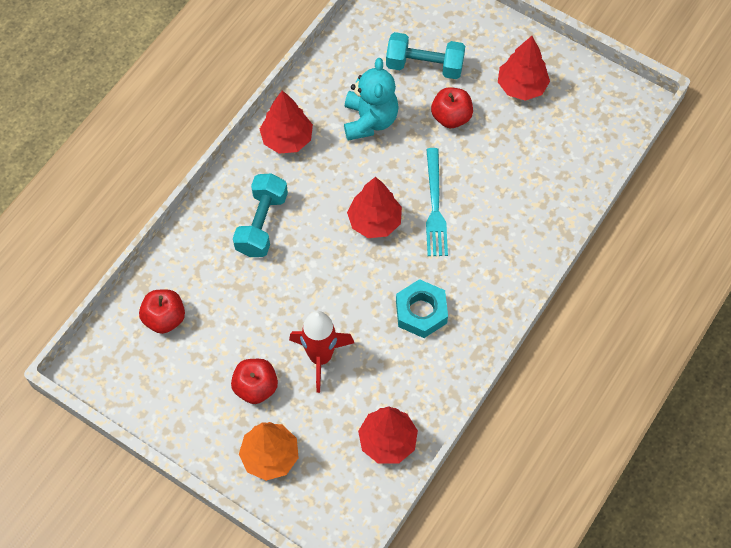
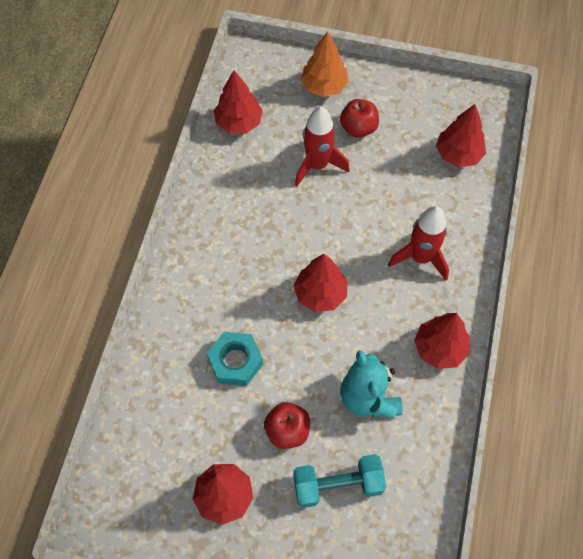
camera: 160 degrees right, 0 degrees up
(164, 318) = (458, 154): red apple -> red tree
(262, 224) = (420, 258): turquoise dumbbell -> red rocket
(421, 312) = (247, 227): turquoise nut -> turquoise nut (235, 361)
(435, 206) = (269, 327): turquoise fork -> none

